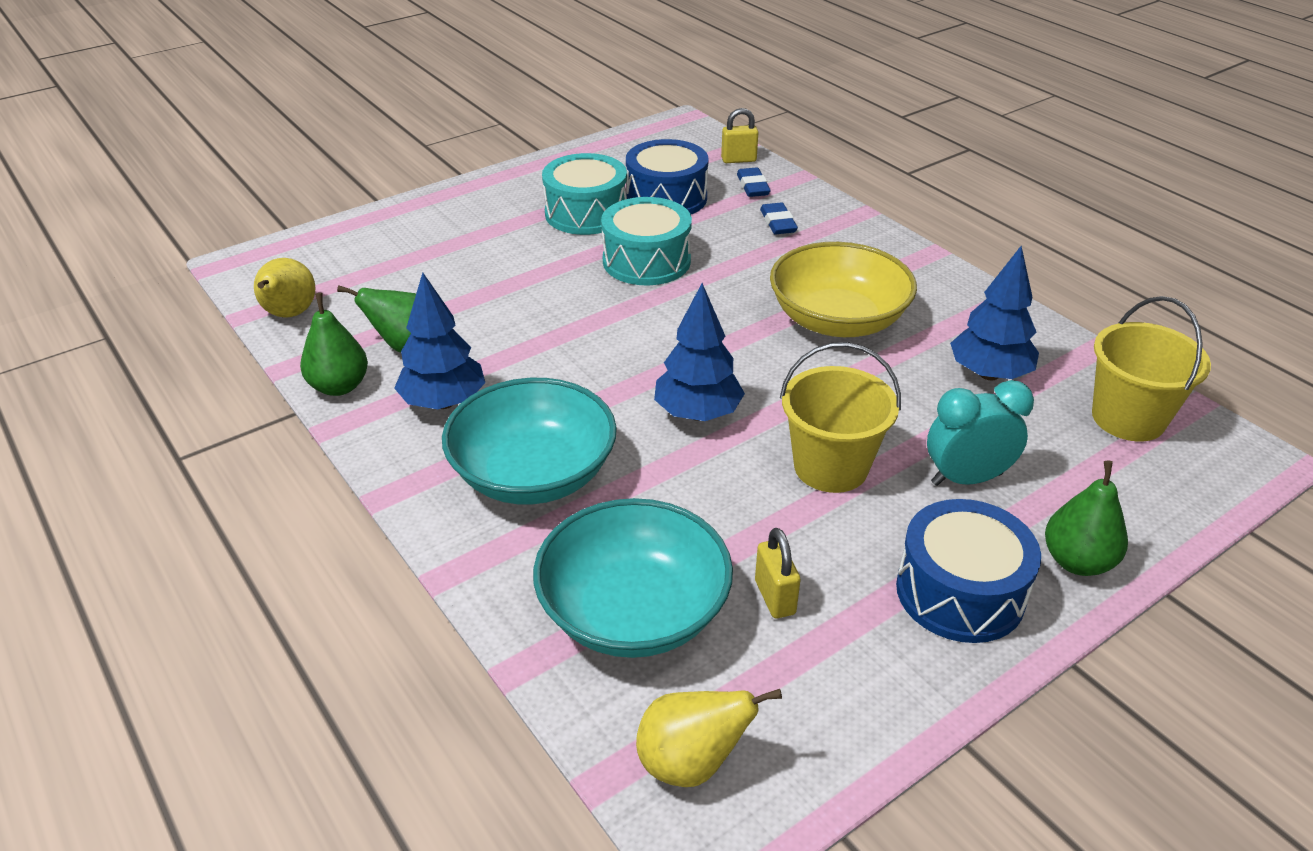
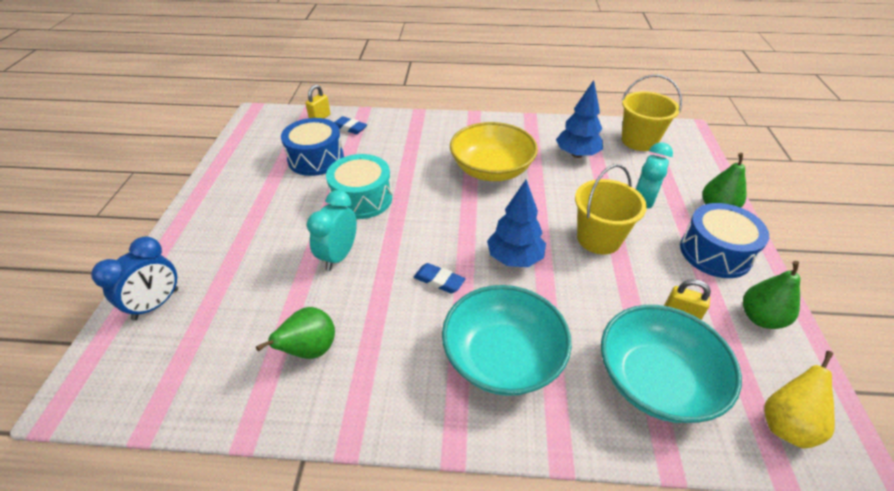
camera: 50 degrees left, 5 degrees up
(289, 314) = (184, 399): yellow pear -> none
(339, 386) = (308, 414): green pear -> green pear (760, 318)
(365, 238) = (156, 304): none -> blue clock
(443, 402) = (389, 363): blue tree -> none
(543, 295) = (339, 256): none -> turquoise clock
(586, 213) = (285, 193): turquoise drum -> none
(778, 223) = (391, 139): blue eraser -> blue eraser (439, 281)

